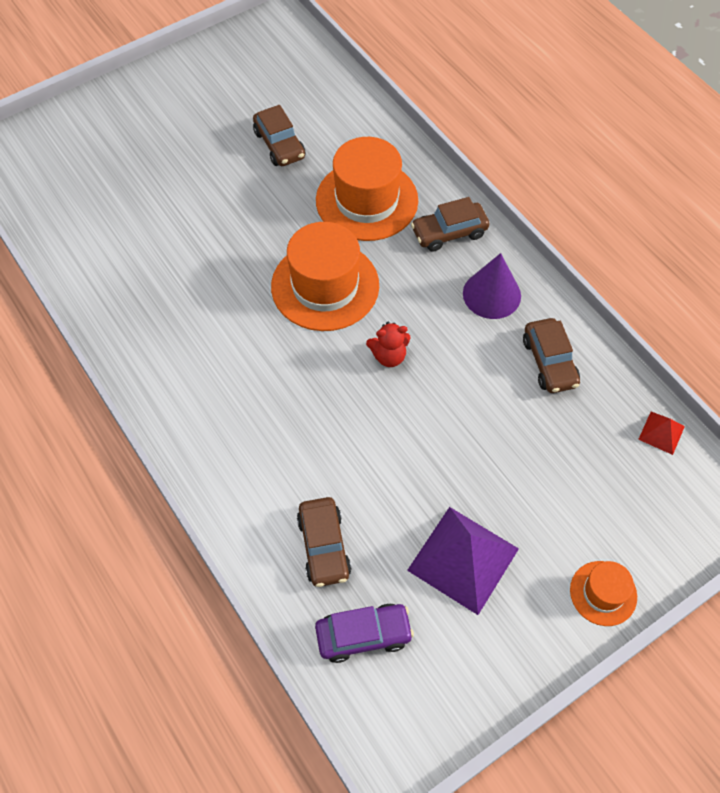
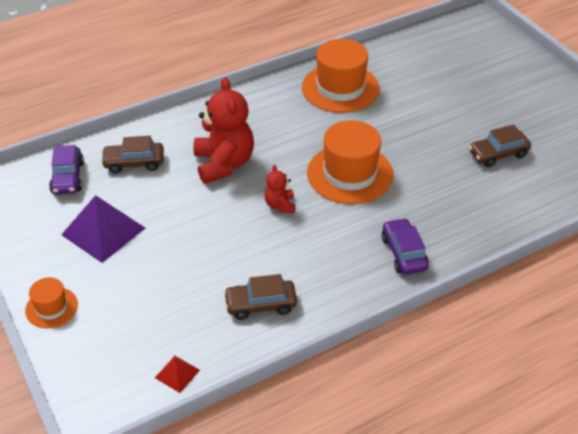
camera: 95 degrees right, 15 degrees down
(317, 428) = (224, 164): none -> red teddy bear
(366, 200) = (439, 203): orange hat -> orange hat (340, 88)
(449, 233) = (403, 253): brown car -> purple car
(491, 294) = (335, 274): purple cone -> none

